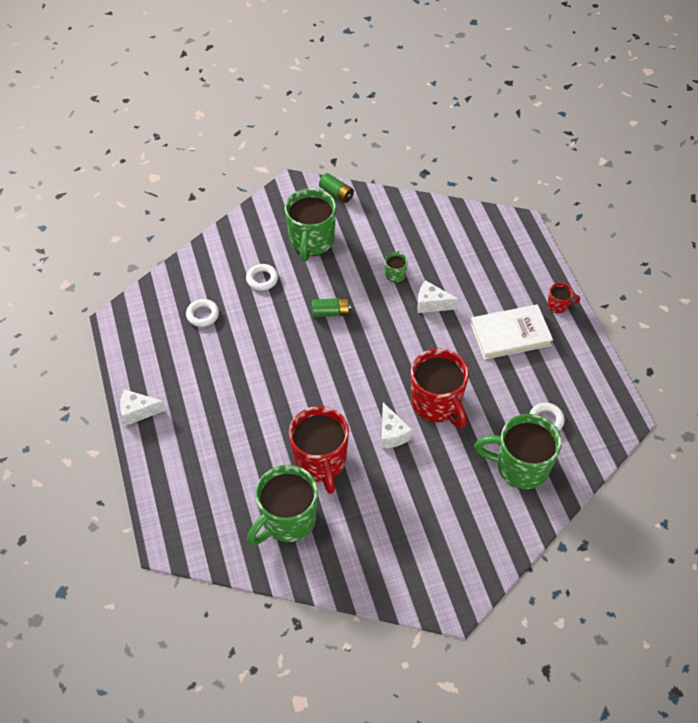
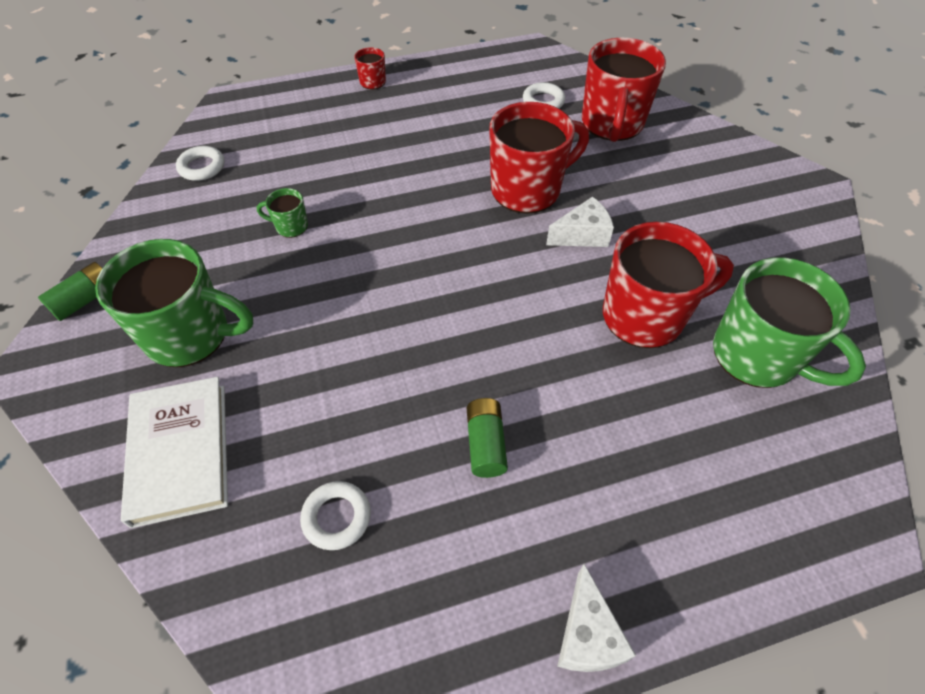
camera: 90 degrees left, 0 degrees up
(262, 279) = (263, 411): white ring -> white ring (202, 167)
(330, 312) = (356, 306): green battery -> green battery (485, 444)
(431, 304) = (355, 189): white cheese -> none
(510, 334) = (415, 121): white book -> white book (180, 452)
(520, 467) = (612, 124): green mug -> red mug

